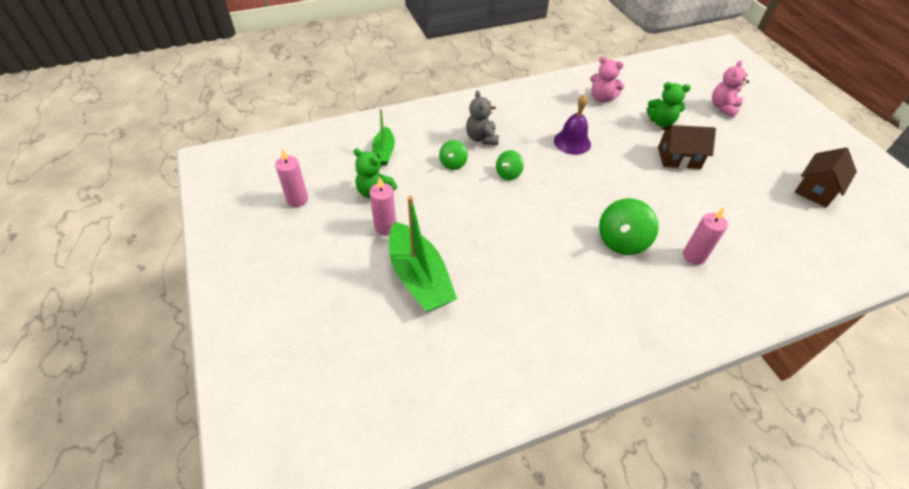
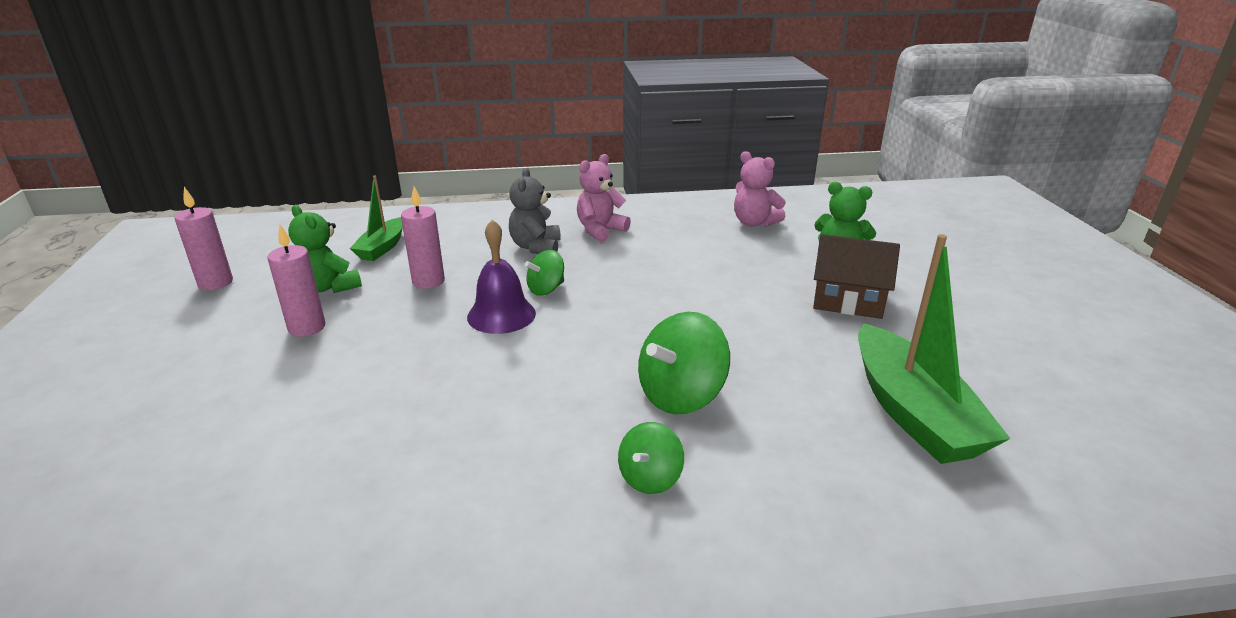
camera: 15 degrees right, 20 degrees down
(419, 277) = (300, 395): green boat -> green boat (912, 412)
(453, 163) = (471, 269): green spinning top -> green spinning top (650, 478)
(572, 142) = (674, 265): purple bell -> purple bell (501, 315)
(694, 256) = (808, 436): pink candle -> pink candle (428, 281)
(723, 107) = (958, 250): pink teddy bear -> pink teddy bear (600, 230)
(816, 189) = (1105, 372): brown house -> none

